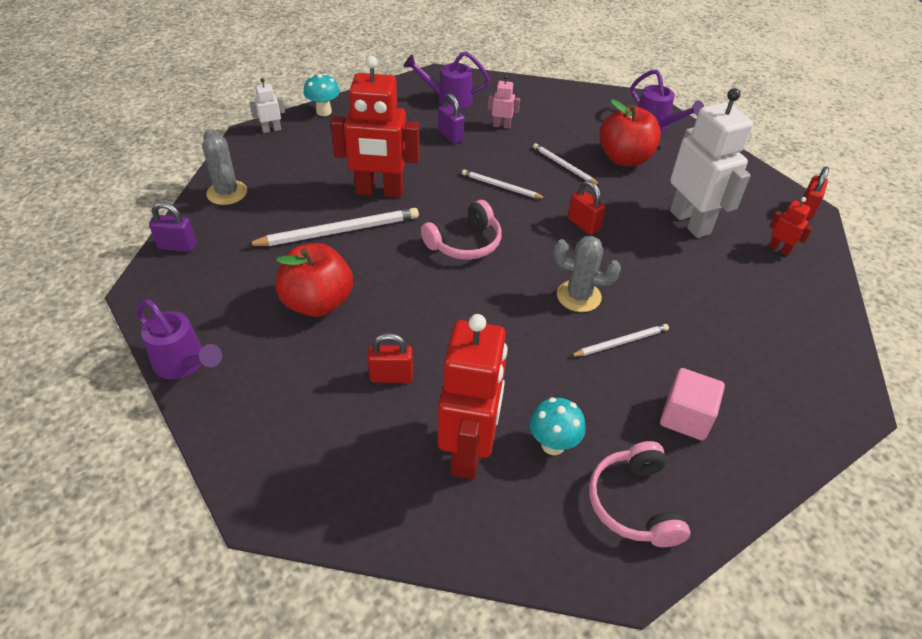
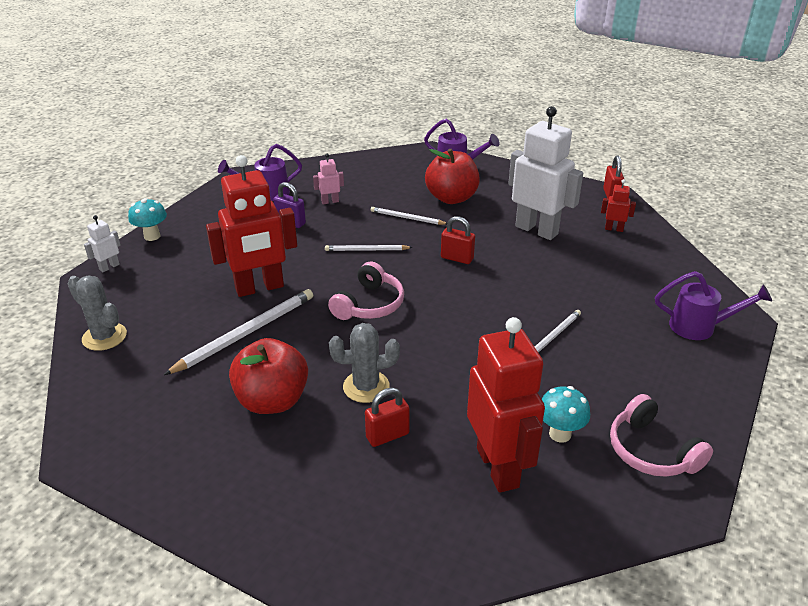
camera: 25 degrees left, 10 degrees down
(177, 246) = (87, 402): purple padlock -> none
(184, 364) = (178, 505): purple watering can -> purple watering can (700, 327)
(578, 296) = (494, 314): grey cactus -> grey cactus (366, 387)
(685, 417) = (640, 373): pink cube -> none

